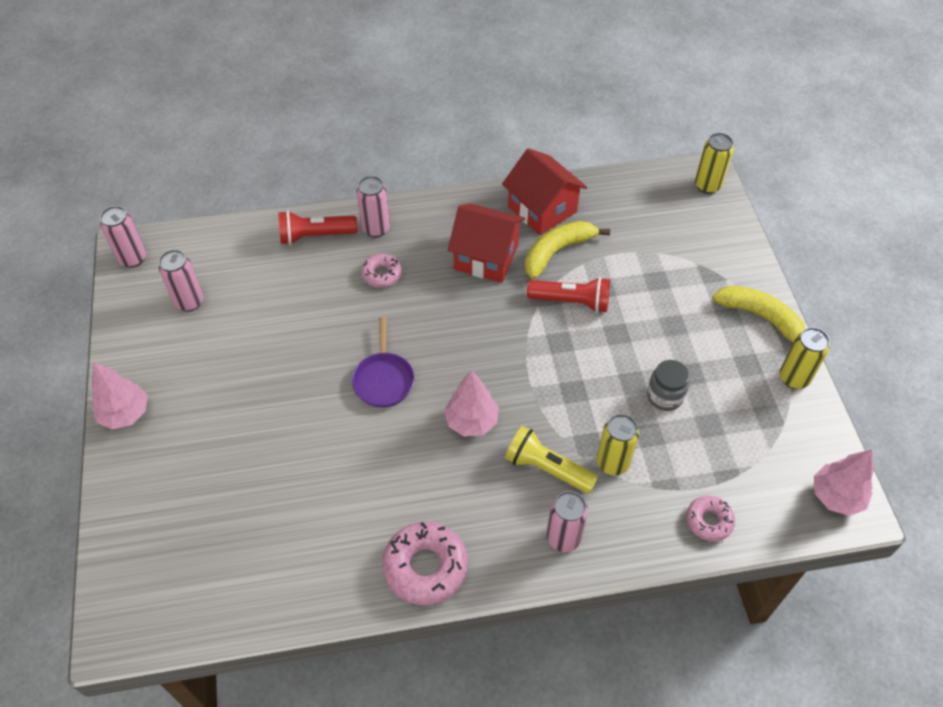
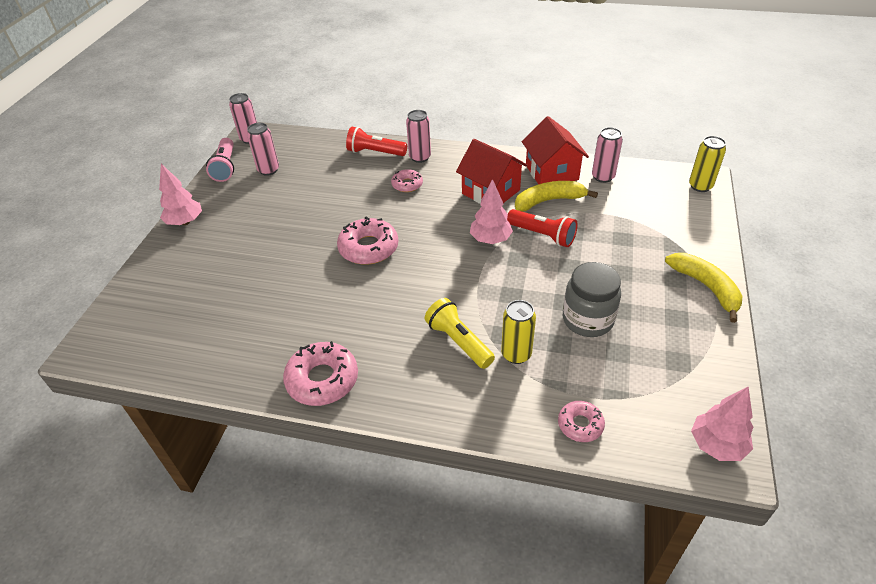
camera: 25 degrees right, 10 degrees down
(126, 313) = (225, 167): none -> pink flashlight
(383, 379) = (368, 248): purple pan -> pink donut
(471, 421) = (417, 292): pink tree -> pink tree (490, 240)
(563, 538) = (444, 395): pink can -> pink can (603, 177)
(664, 396) = (587, 320): grey jar -> grey jar, size x1.53
(794, 378) = (716, 339): yellow can -> none

